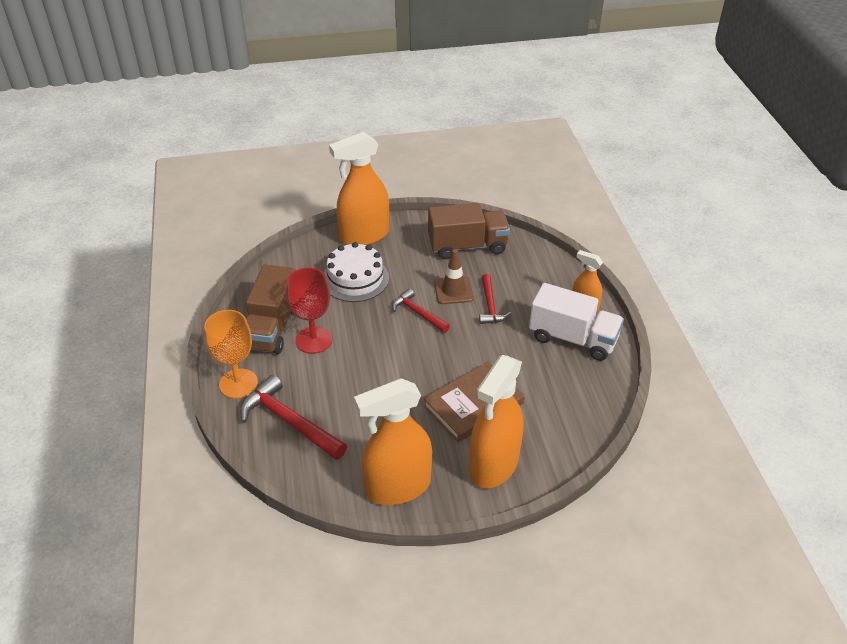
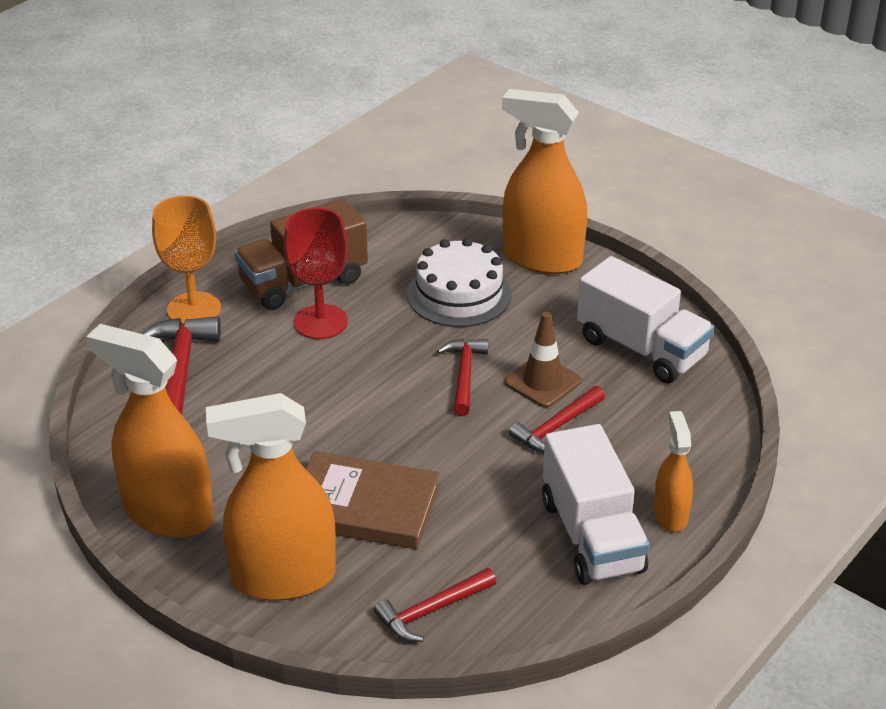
camera: 50 degrees right, 5 degrees down
(467, 246) = (641, 348): brown truck -> white truck
(569, 422) = (432, 611): none -> red hammer

